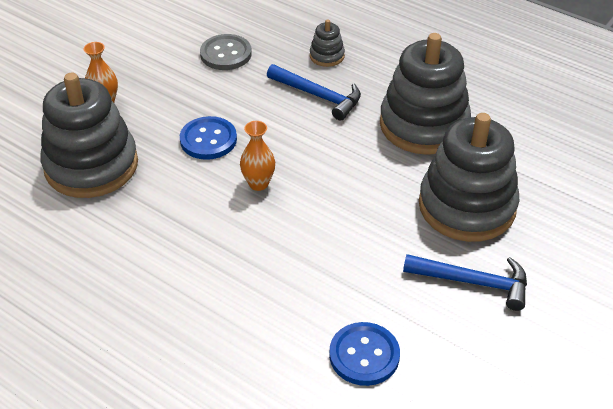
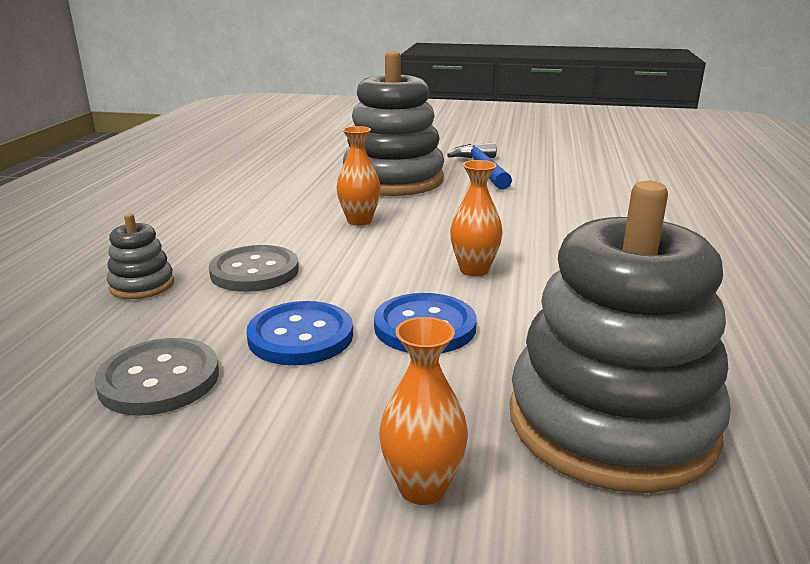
camera: 115 degrees left, 20 degrees down
(318, 96) = (254, 271): blue hammer -> grey button
(364, 355) = (615, 188): blue button -> blue button (300, 336)
(376, 158) = (359, 221): none -> orange vase
(424, 125) = (279, 209): grey stacking toy -> none

